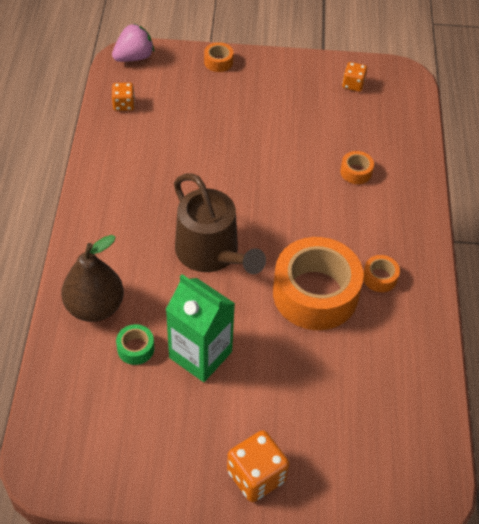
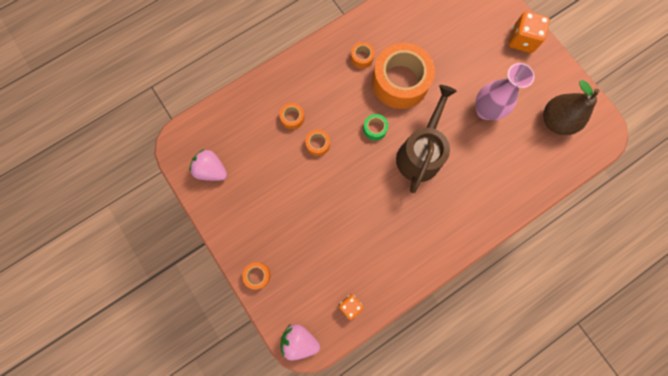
camera: 125 degrees left, 25 degrees up
(95, 307) = (507, 185): brown pear -> brown pear (555, 121)
(135, 348) = (511, 144): green tape -> green tape (375, 129)
(200, 354) = (485, 110): green carton -> pink vase
(306, 174) = (318, 144): none -> orange tape
(353, 84) = (212, 170): orange dice -> pink strawberry

